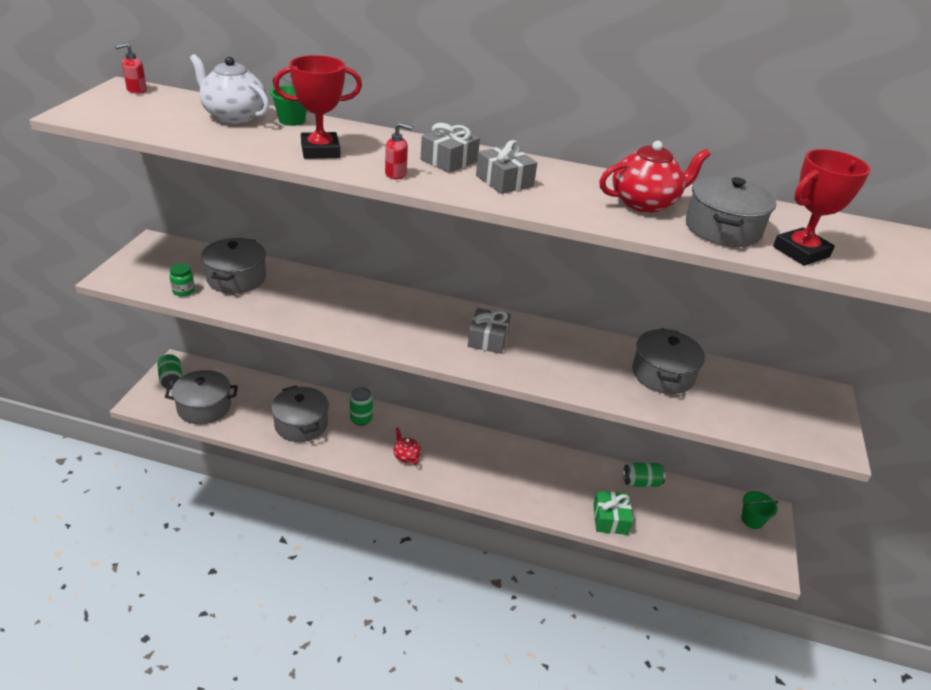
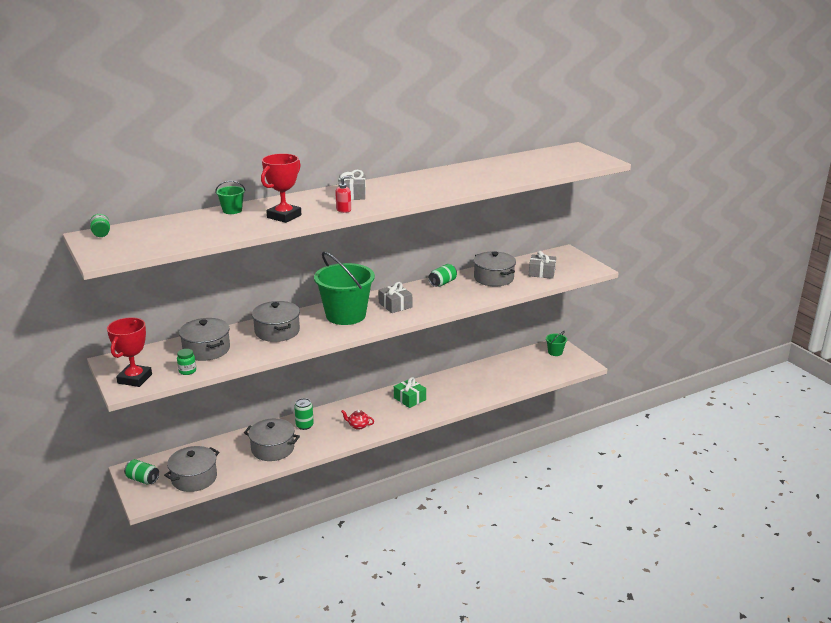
camera: 40 degrees left, 10 degrees down
(136, 90) = (101, 234): red soap dispenser -> green jar
(234, 116) = (196, 221): white teapot -> none
(417, 319) = (346, 315): none -> green bucket
(504, 181) = (395, 192): grey gift -> grey gift (542, 272)
(610, 519) = (497, 389): green gift -> green gift (409, 399)
(641, 482) = (489, 366): green can -> green can (442, 283)
(644, 203) = (466, 176): red teapot -> none
(722, 229) = (512, 173): grey pot -> grey pot (277, 331)
(801, 252) = (552, 169): red trophy -> red trophy (135, 379)

